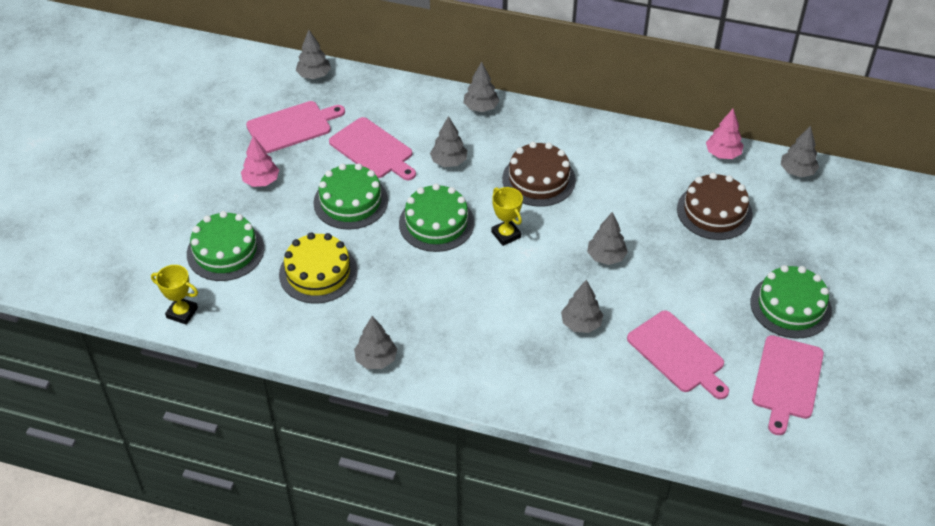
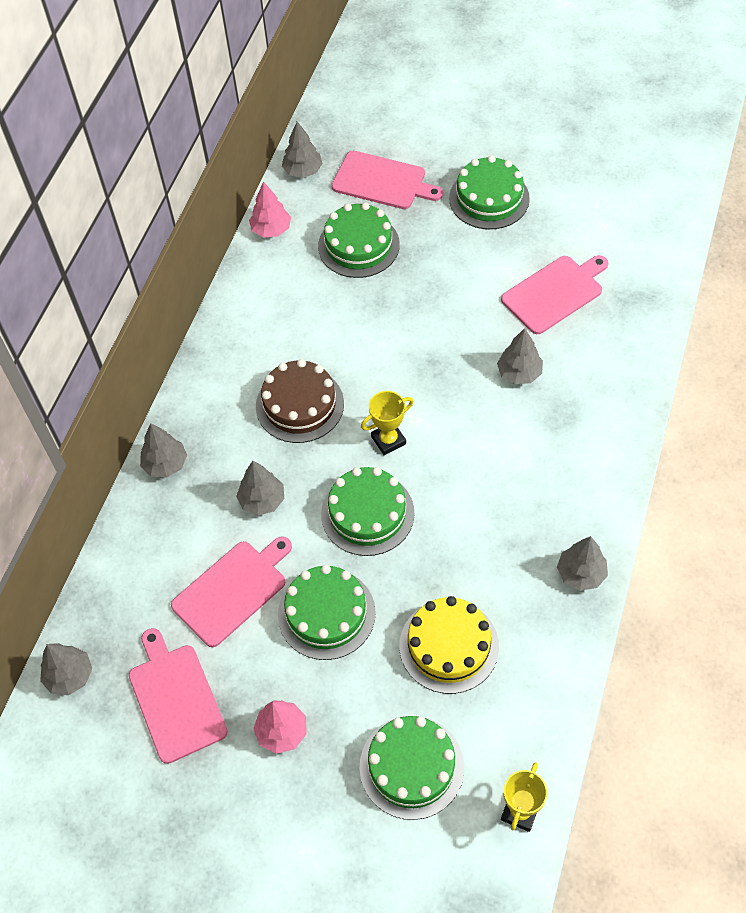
camera: 85 degrees left, 10 degrees up
(606, 257) = (423, 345): grey tree -> none
(714, 211) = (358, 245): brown cake -> green cake
(787, 380) = (581, 212): pink cutting board -> pink cutting board (382, 181)

